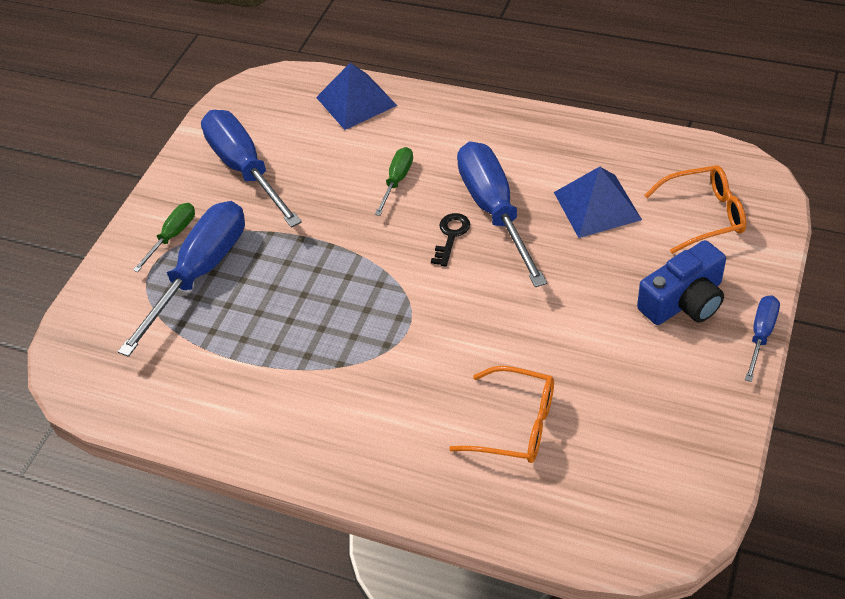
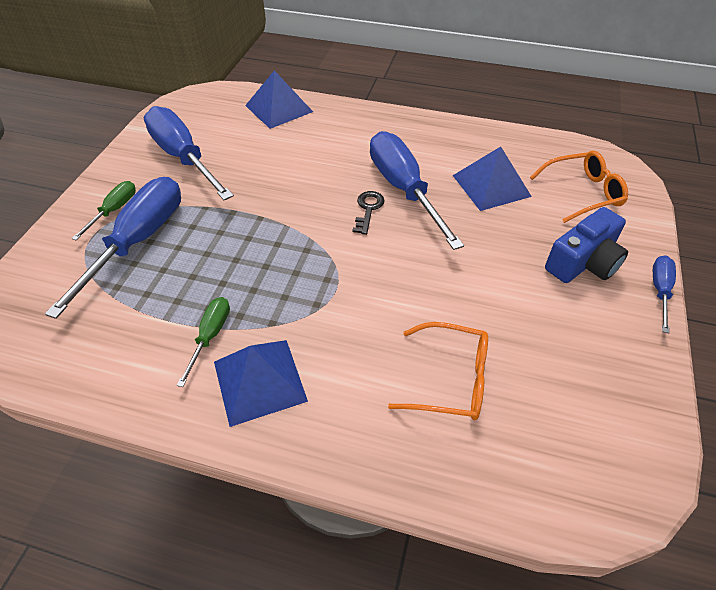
camera: 10 degrees left, 0 degrees up
(325, 422) = (259, 381): none -> blue pyramid
(397, 180) = (317, 166): green screwdriver -> green screwdriver (210, 336)

